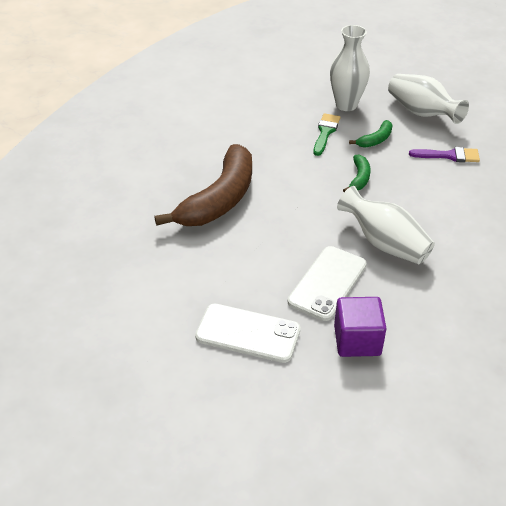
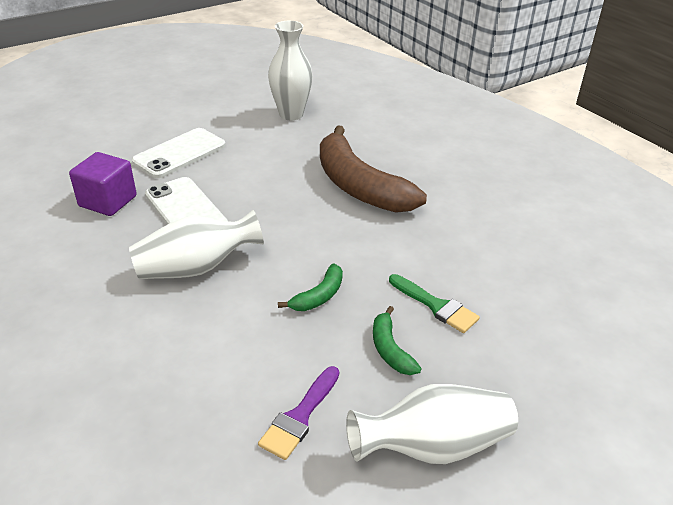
camera: 115 degrees right, 5 degrees down
(346, 105) = (498, 357): white vase -> white vase (291, 114)
(359, 178) = (319, 296): green banana -> green banana turned 90 degrees counterclockwise

